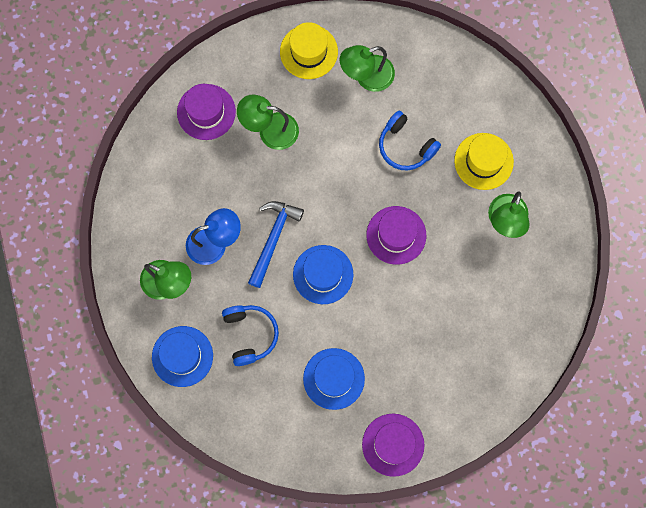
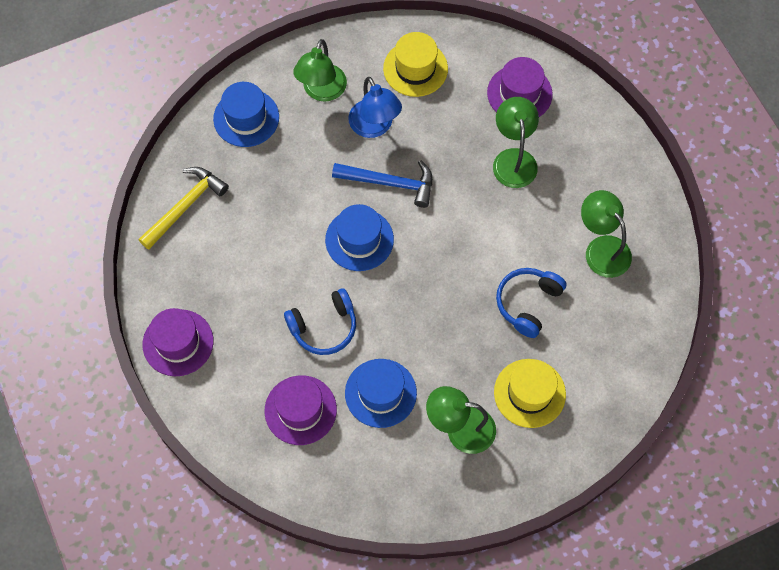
camera: 80 degrees right, 10 degrees down
(250, 334) = (279, 178): blue headphones -> blue headphones (324, 327)
(262, 423) = (185, 206): none -> yellow hammer
(308, 52) = (616, 183): yellow hat -> yellow hat (415, 68)
(333, 378) = (243, 269): blue hat -> blue hat (380, 393)
(396, 235) = (419, 309): purple hat -> purple hat (300, 410)

